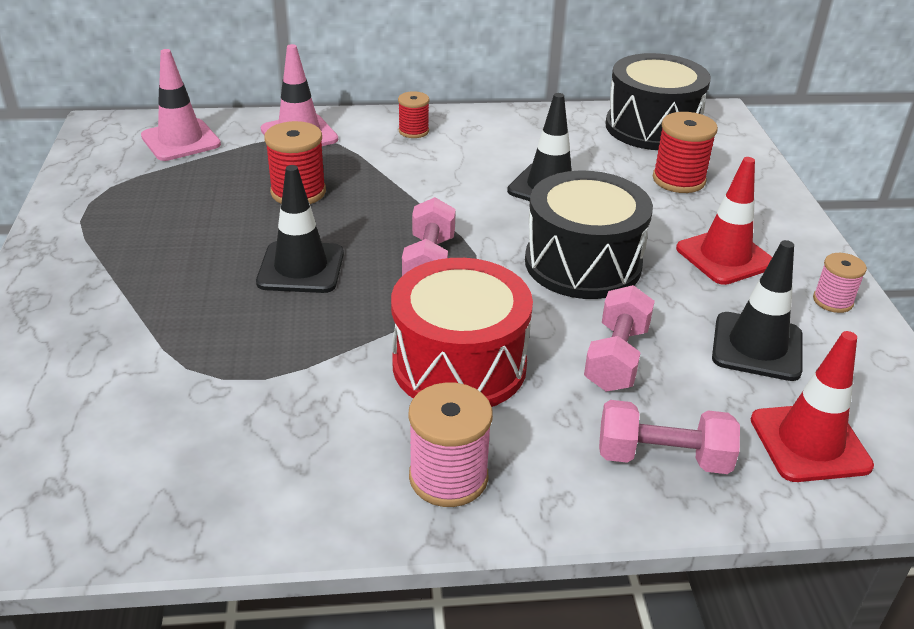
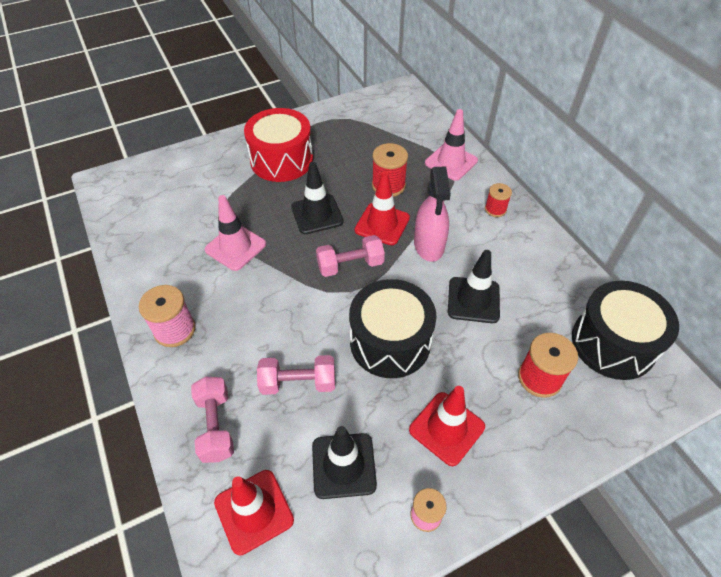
camera: 70 degrees right, 15 degrees up
(181, 140) = (410, 121): pink traffic cone -> pink traffic cone (235, 247)
(370, 217) = (382, 224): none -> red traffic cone
(438, 192) = (429, 245): none -> pink spray bottle
(459, 365) = (262, 308): red drum -> red drum (281, 160)

